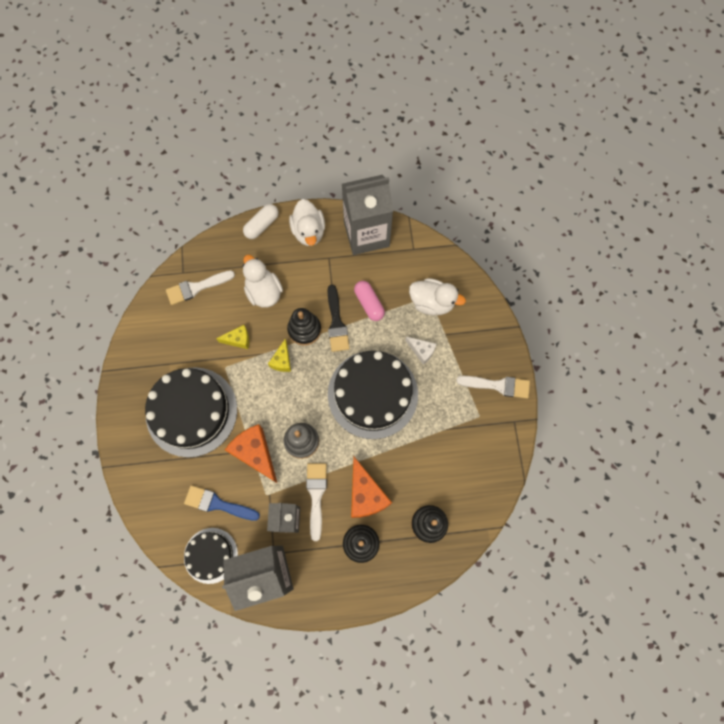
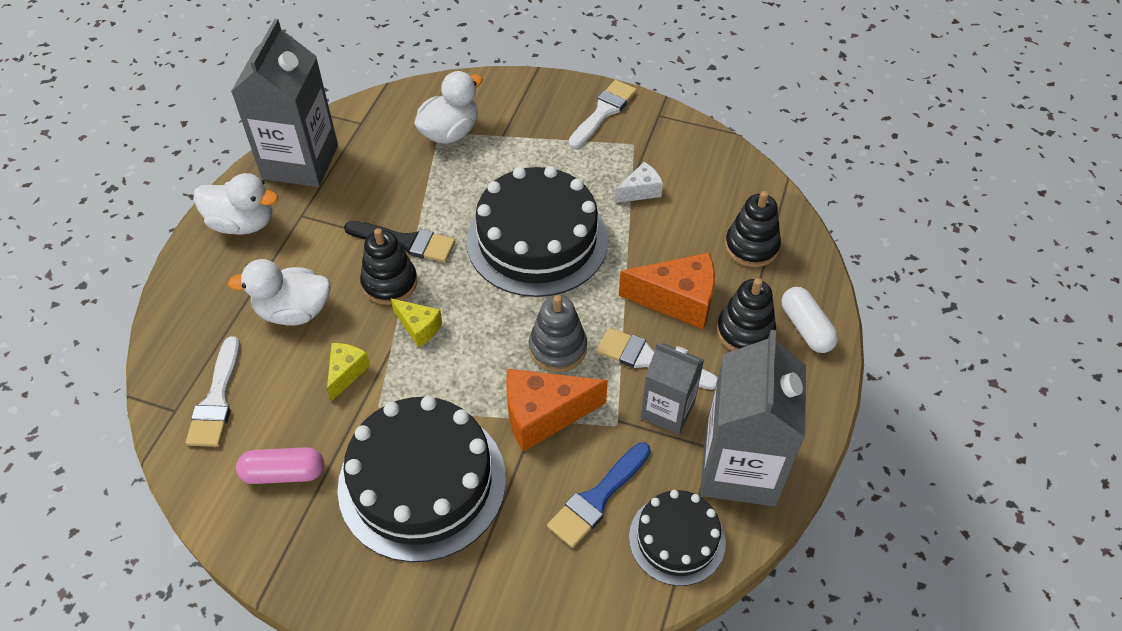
camera: 65 degrees left, 20 degrees down
(262, 225) = (185, 275): white capsule -> white capsule (806, 328)
(369, 304) = (404, 196): pink capsule -> pink capsule (284, 473)
(421, 351) = (510, 167): white cheese -> white cheese (640, 191)

